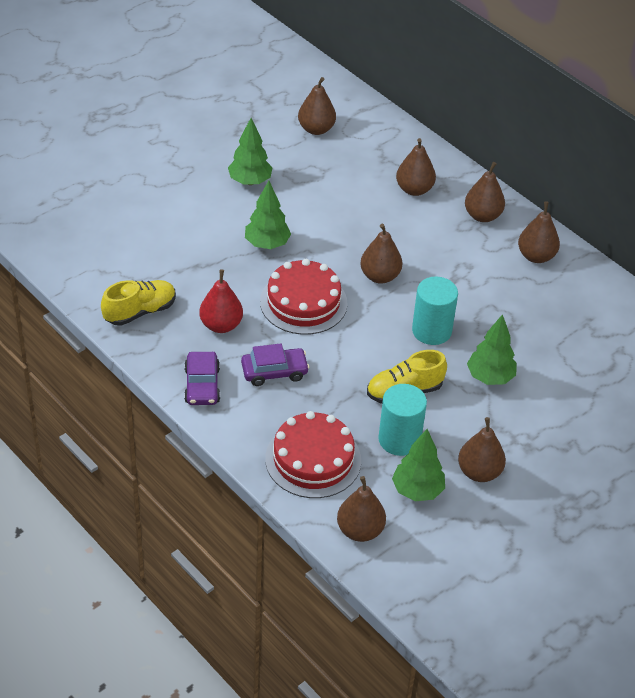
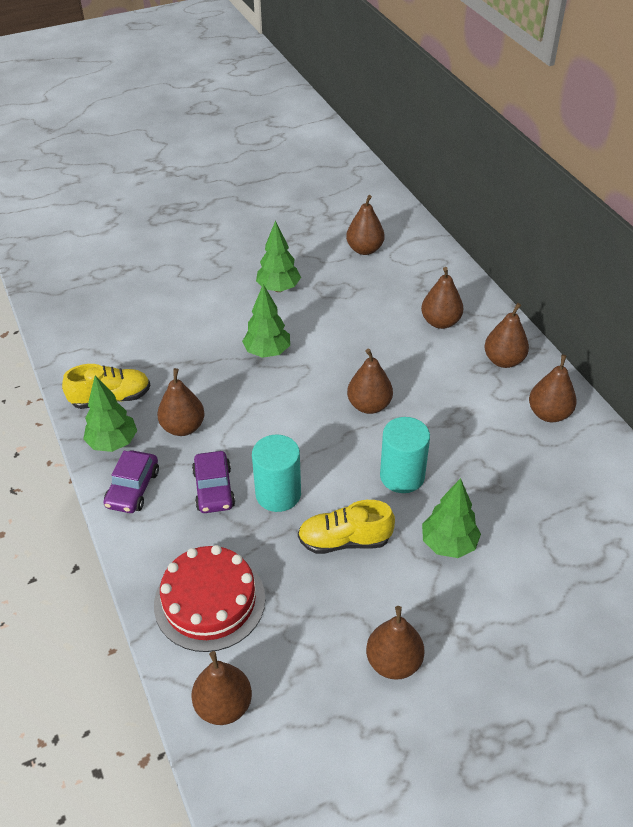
camera: 20 degrees right, 0 degrees up
(221, 325) = (183, 427): red pear -> brown pear
(274, 372) = (214, 489): purple car -> purple car turned 75 degrees clockwise
(303, 302) = (277, 419): red cake -> none
(399, 439) = (316, 598): turquoise cylinder -> turquoise cylinder (278, 494)
(417, 490) = (311, 669): green tree -> green tree (113, 443)

